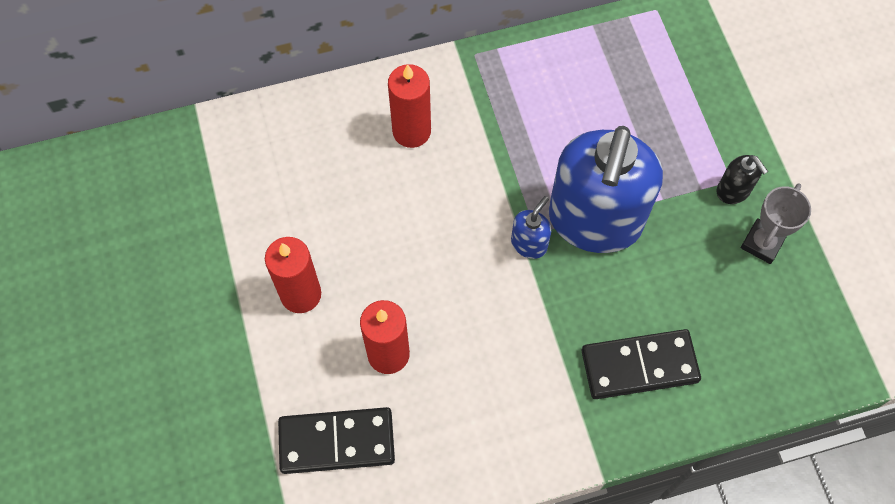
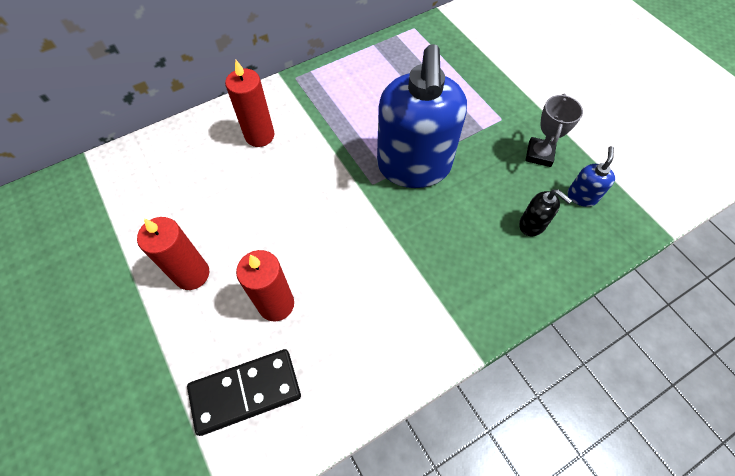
camera: 15 degrees left, 5 degrees down
(529, 244) = (369, 193): blue soap dispenser -> blue soap dispenser (582, 196)
(639, 365) = (481, 262): black domino -> none
(733, 191) = (506, 125): black soap dispenser -> black soap dispenser (532, 224)

